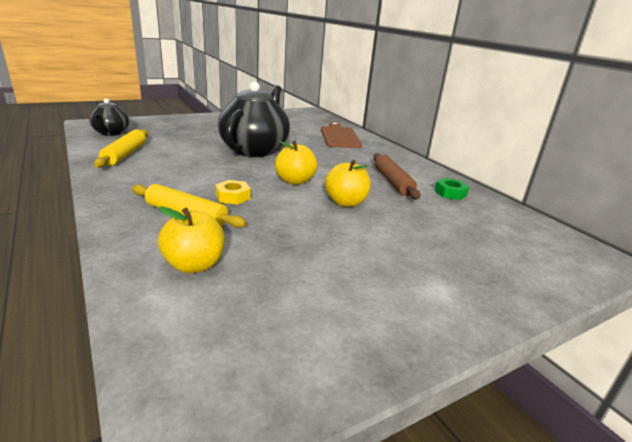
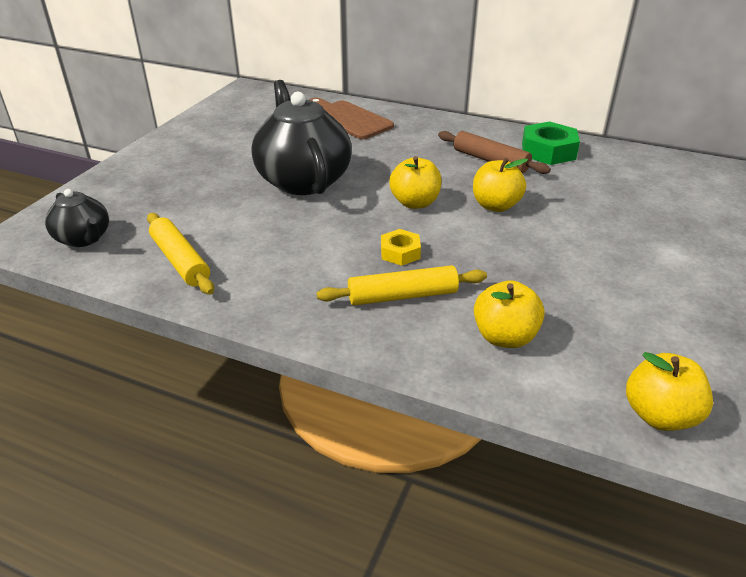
camera: 35 degrees left, 10 degrees up
(186, 381) = (659, 415): none -> yellow apple
(450, 193) = (548, 151): green nut -> green nut, size x1.70

